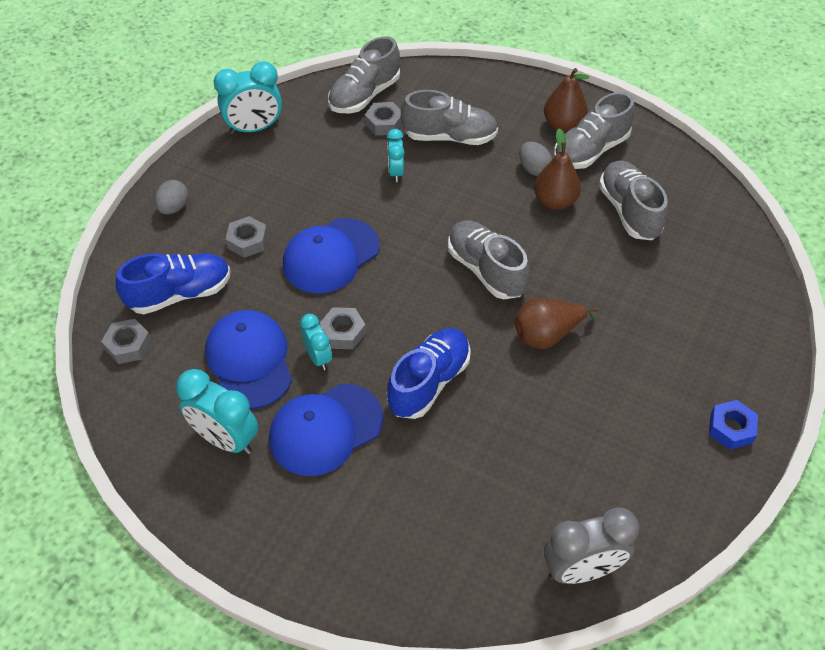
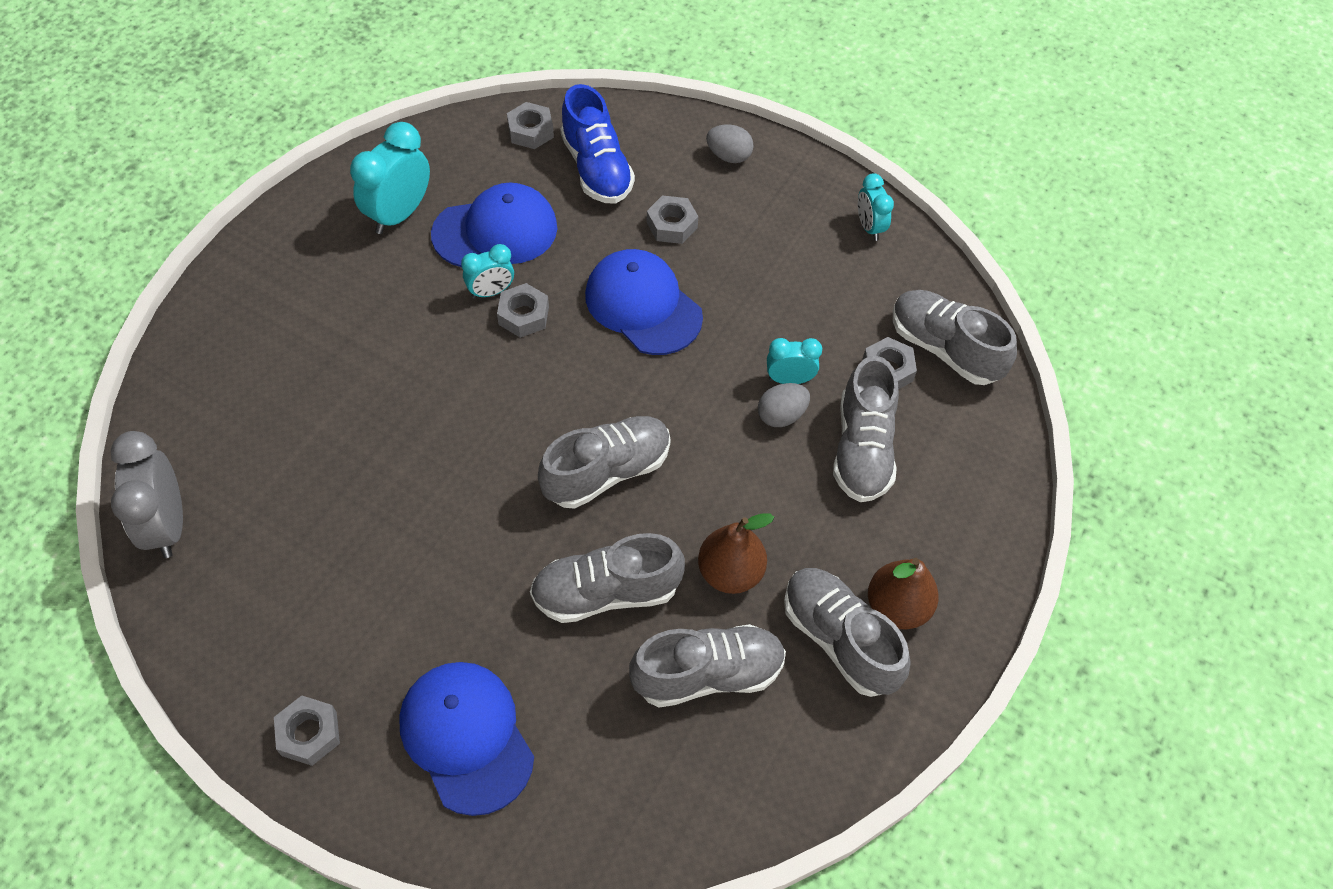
camera: 90 degrees right, 5 degrees up
(254, 128) = (869, 227): turquoise clock -> turquoise clock, size x0.59
(325, 429) = (394, 297): blue cap -> blue cap (466, 737)
(429, 382) = (440, 396): blue shoe -> none
(533, 169) = (797, 552): grey egg -> grey egg (781, 415)
(547, 335) = (491, 531): brown pear -> none
(583, 265) = (606, 592): none -> grey shoe
(731, 428) = (309, 733): blue nut -> grey nut

